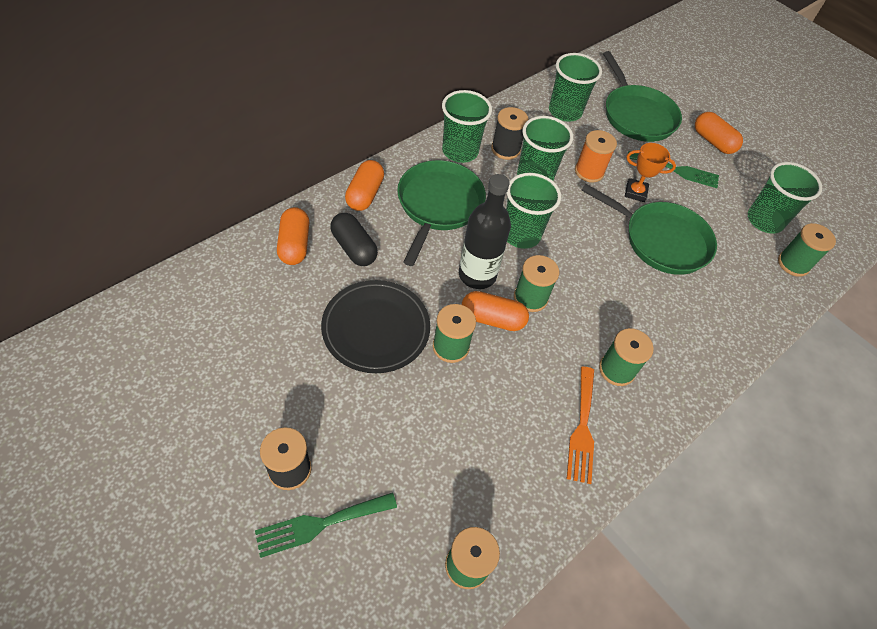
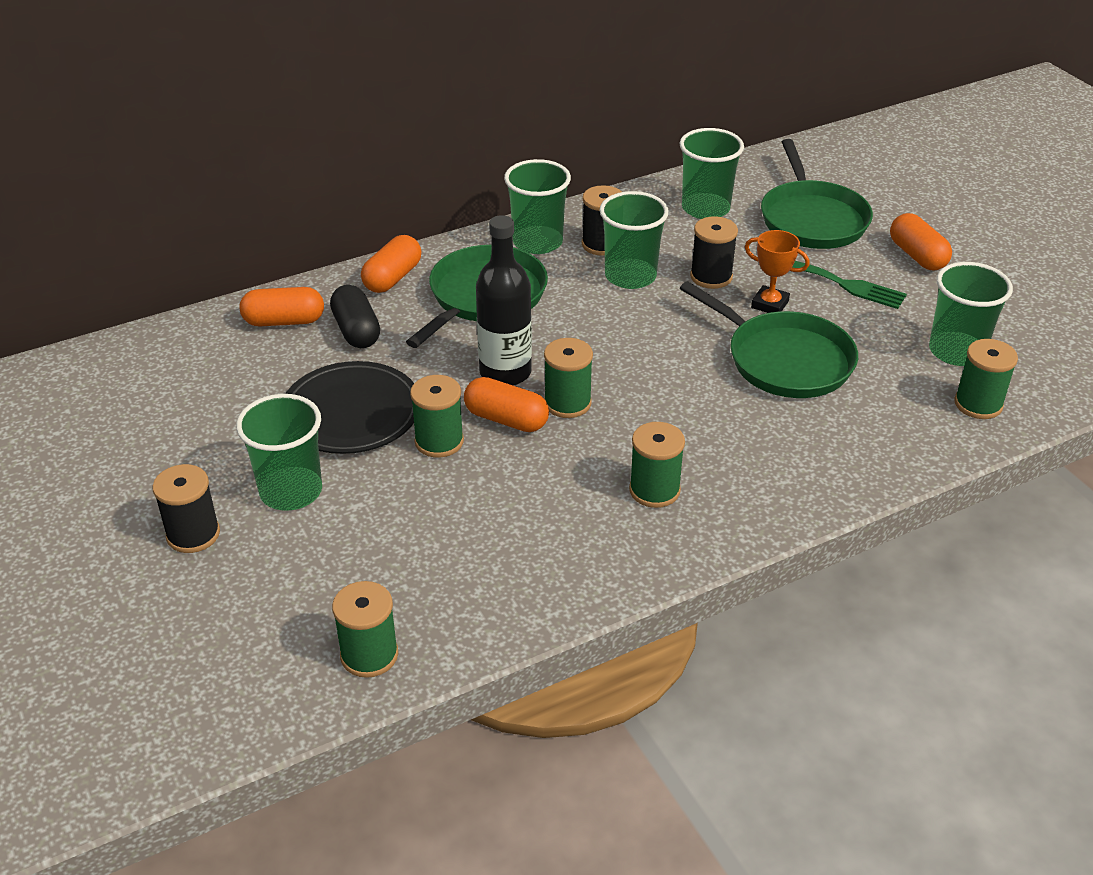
camera: 20 degrees right, 15 degrees down
(294, 245) = (284, 321): orange capsule -> orange capsule turned 75 degrees clockwise
(320, 524) = (208, 589): green fork -> none
(521, 234) = (583, 336): green cup -> green cup (291, 491)
(582, 428) = (579, 544): orange fork -> none
(589, 172) = (711, 277): orange spool -> black spool

